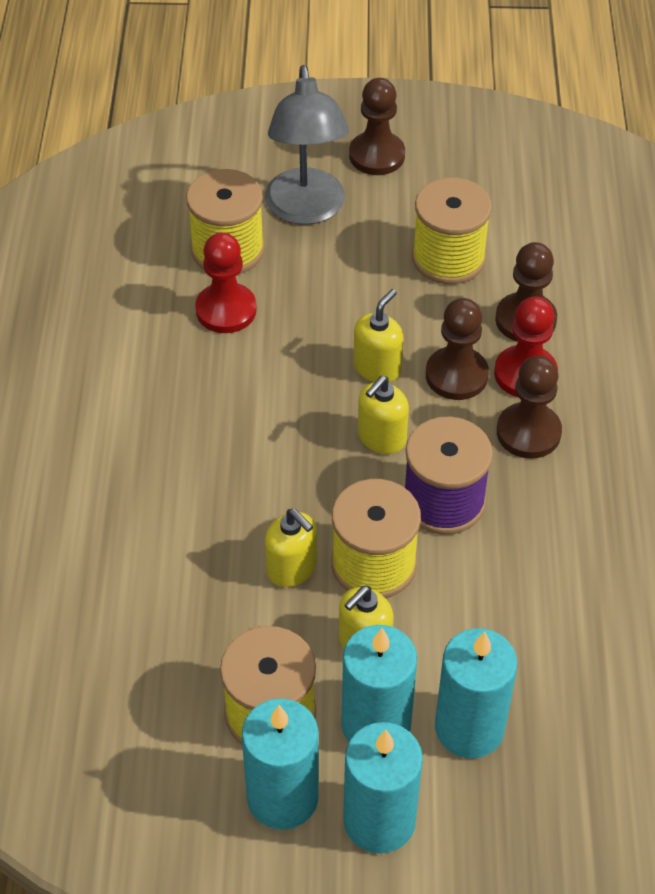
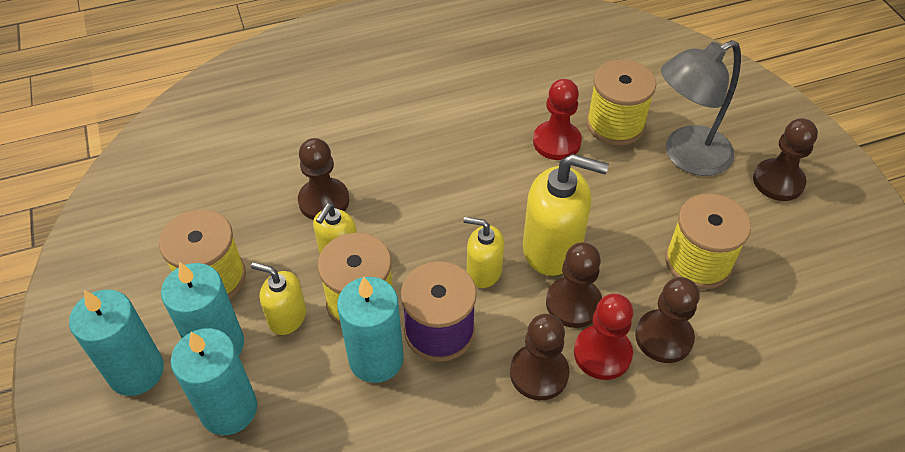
camera: 70 degrees right, 0 degrees up
(201, 564) = (324, 201): none -> brown pawn
(282, 797) = (145, 306): turquoise candle -> turquoise candle (376, 359)
(377, 367) = (552, 248): yellow soap dispenser -> yellow soap dispenser, size x1.72

